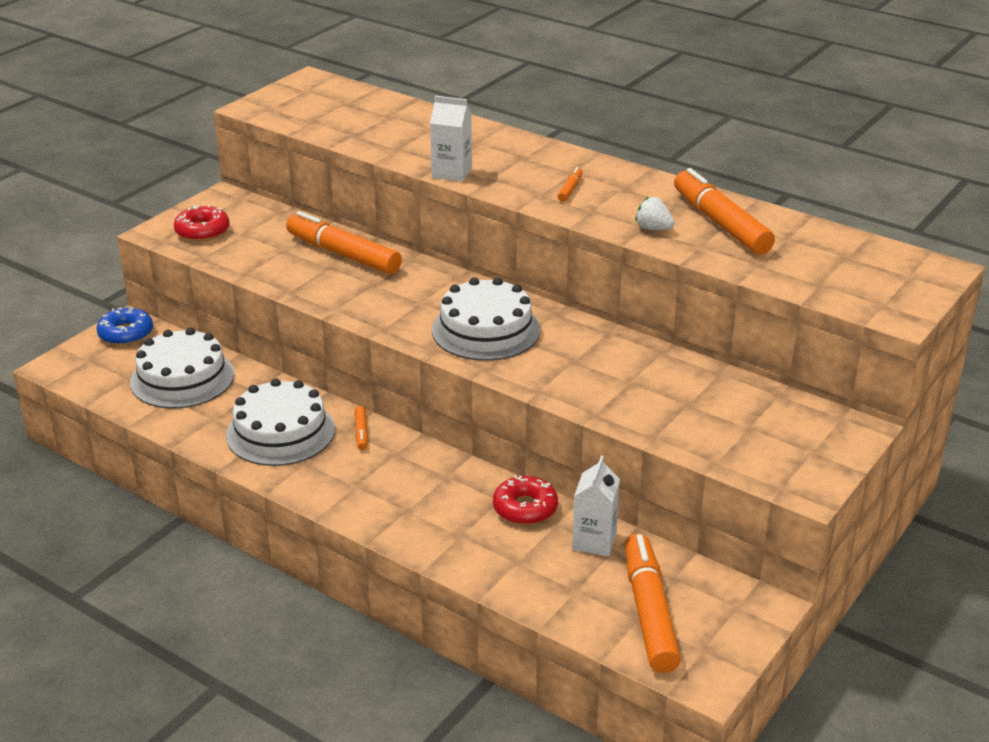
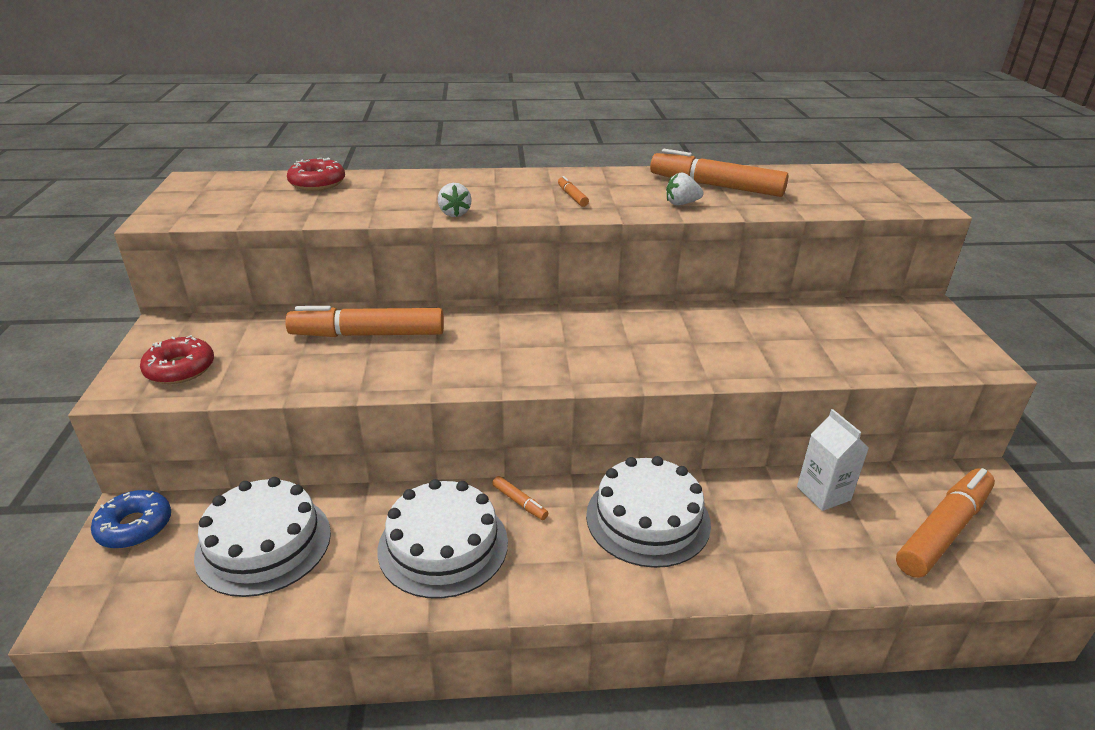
camera: 40 degrees left, 0 degrees up
(451, 173) = (454, 213): white carton -> white strawberry
(486, 330) = (590, 347): white cake -> white cake (648, 519)
(525, 508) = (740, 495): red donut -> red donut (317, 183)
(649, 612) = (943, 530): orange marker -> orange marker turned 90 degrees clockwise

